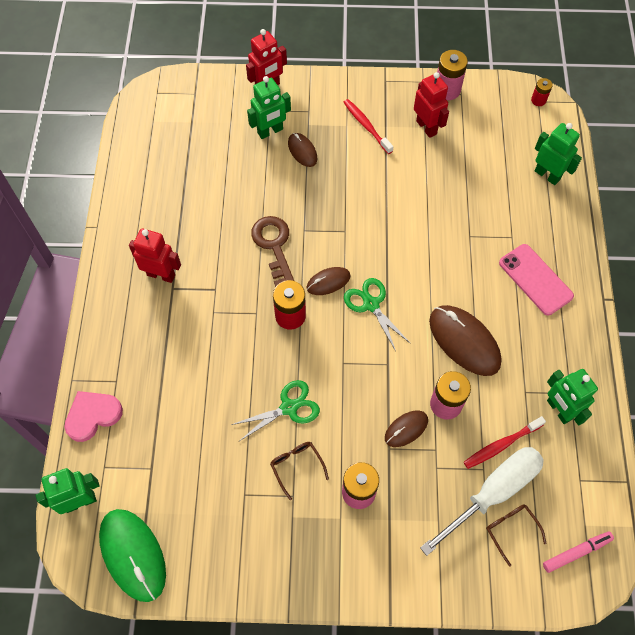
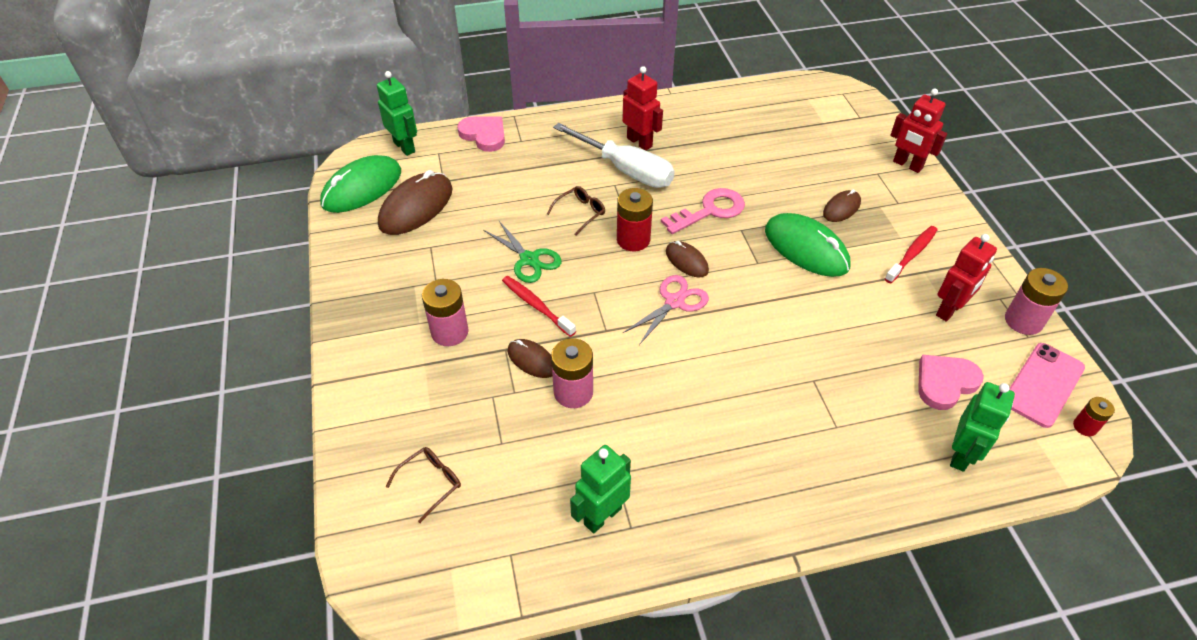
camera: 75 degrees right, 15 degrees down
(161, 275) = (639, 142): red robot -> red robot turned 45 degrees counterclockwise
(270, 131) = (850, 179): green robot -> none
(274, 246) = (710, 211): brown key -> pink key
(296, 466) = (467, 278): brown glasses -> brown glasses (580, 213)
(339, 192) = (806, 248): none -> green mouse
(371, 304) = (674, 302): green scissors -> pink scissors
(464, 341) = (662, 397): brown mouse -> brown mouse (416, 207)
(489, 158) = (945, 383): none -> pink heart
(492, 493) = (473, 456): white screwdriver -> white screwdriver (625, 170)
(501, 445) = (536, 457): red toothbrush -> red toothbrush (536, 306)
(535, 279) = (784, 463): pink phone -> pink phone (1043, 384)
(576, 552) = (413, 561): pink marker -> none

